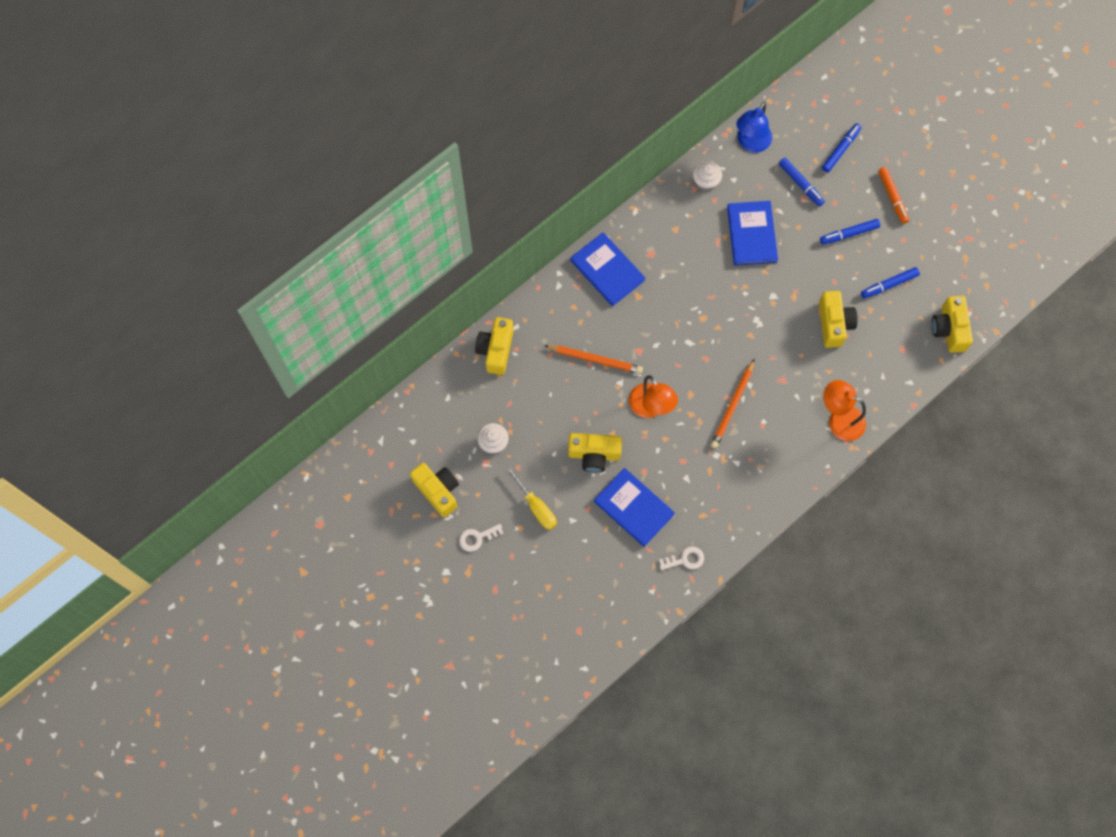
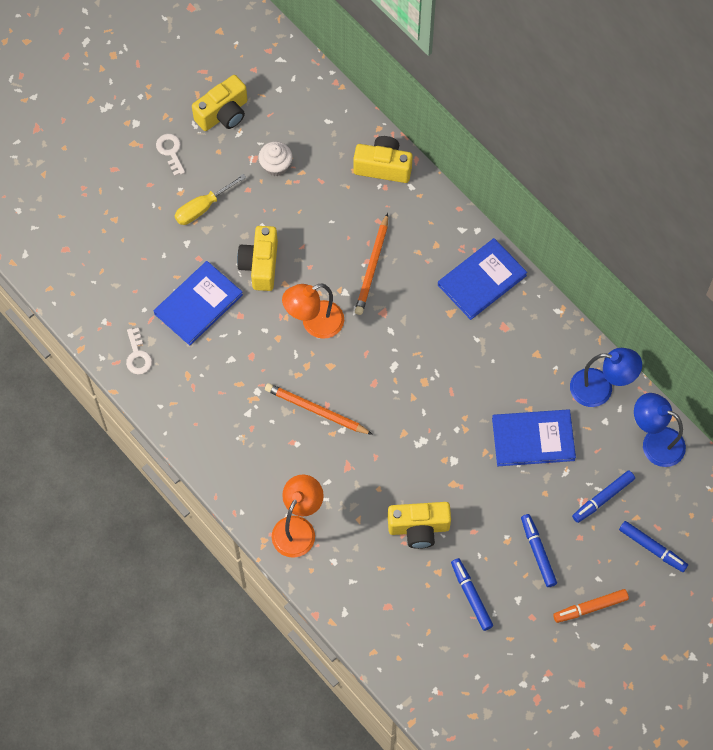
camera: 90 degrees right, 5 degrees down
(705, 181) = (600, 389): white cupcake -> blue lamp
(949, 329) = (413, 664): yellow camera -> none

